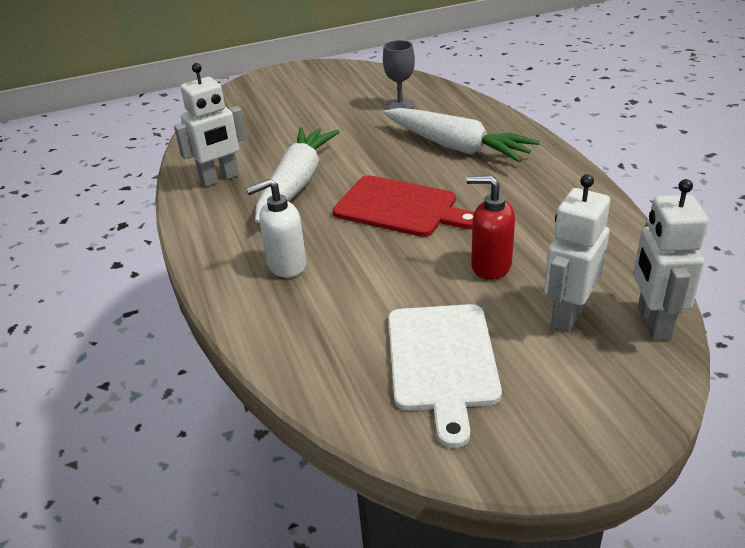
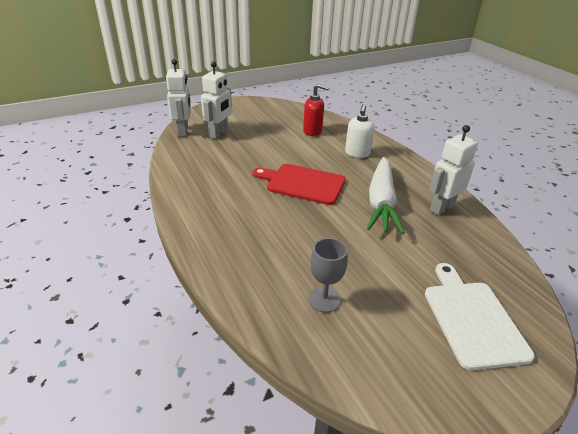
camera: 170 degrees right, 0 degrees up
(286, 265) = (357, 153): white soap dispenser -> white soap dispenser turned 135 degrees clockwise
(442, 362) = (274, 121): white cutting board -> white cutting board (472, 319)
(456, 147) = (264, 235): white carrot -> none
(490, 266) = (250, 152): red soap dispenser -> red soap dispenser (313, 131)

